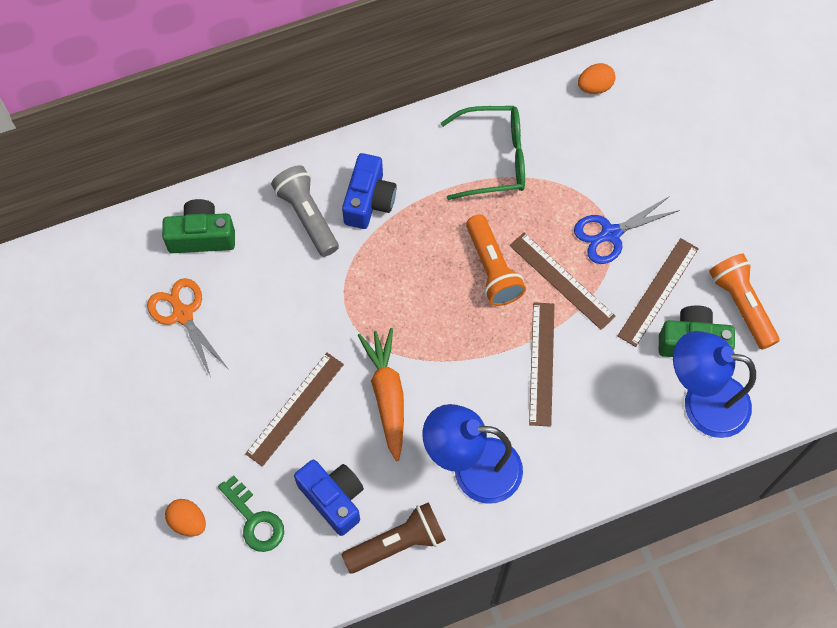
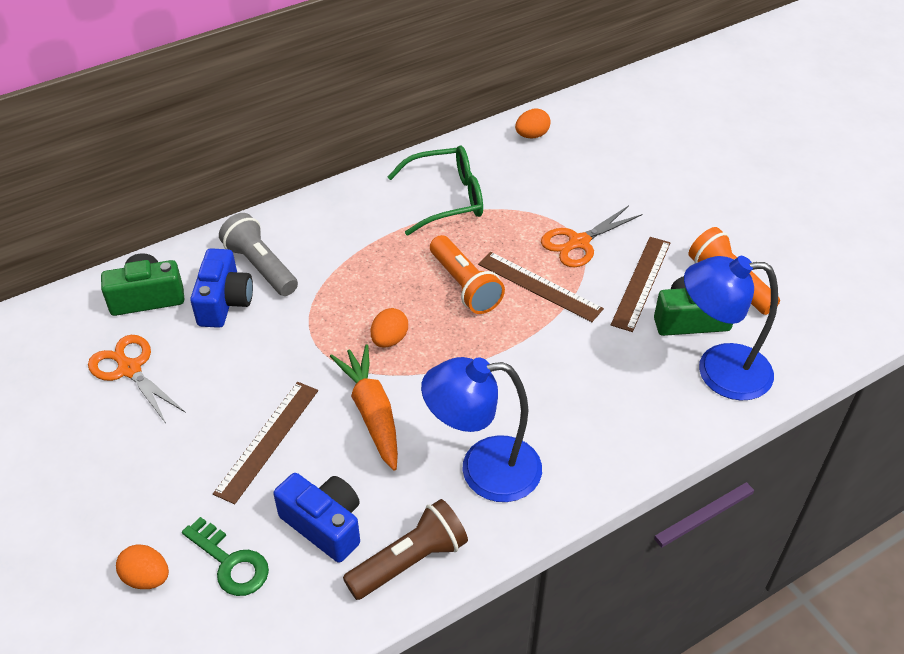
camera: 10 degrees left, 20 degrees down
(369, 201) = (324, 246): blue camera -> blue camera (224, 302)
(414, 319) = (389, 340): none -> orange egg
(541, 363) = (536, 360): brown ruler -> none
(610, 234) = (579, 242): blue scissors -> orange scissors

